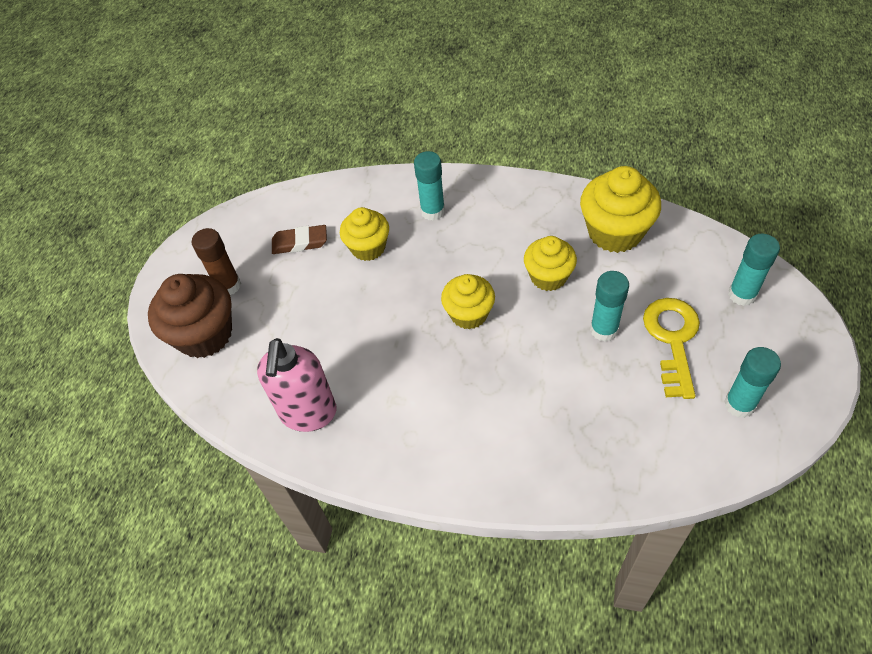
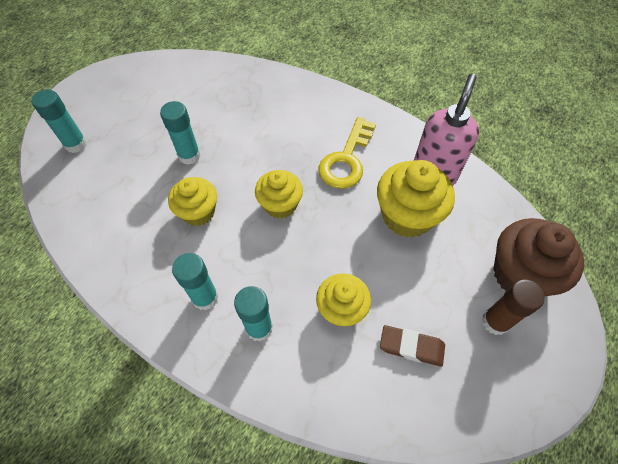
camera: 165 degrees left, 5 degrees up
(615, 232) = (115, 231): yellow cupcake -> yellow cupcake (407, 216)
(672, 339) = (150, 133): yellow key -> yellow key (346, 160)
(739, 404) = (147, 85): turquoise glue stick -> turquoise glue stick (205, 297)

